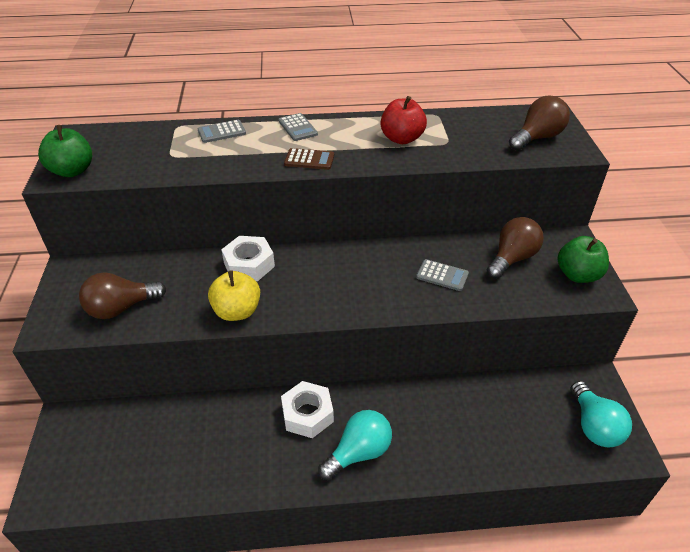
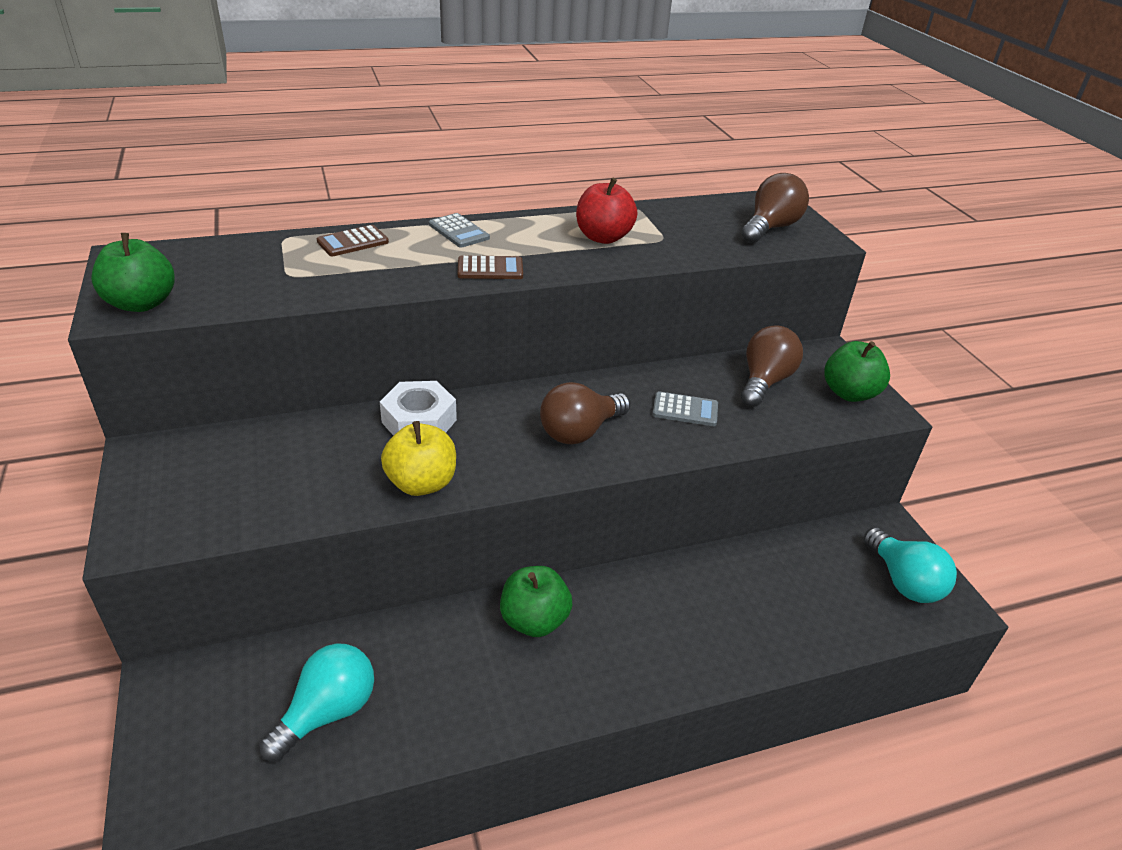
camera: 15 degrees left, 5 degrees down
(121, 308) = (244, 498): brown light bulb -> brown light bulb (579, 431)
(222, 132) = (353, 242): grey calculator -> brown calculator
(307, 414) = (534, 620): white nut -> green apple
(359, 452) = (620, 660): turquoise light bulb -> turquoise light bulb (328, 712)

